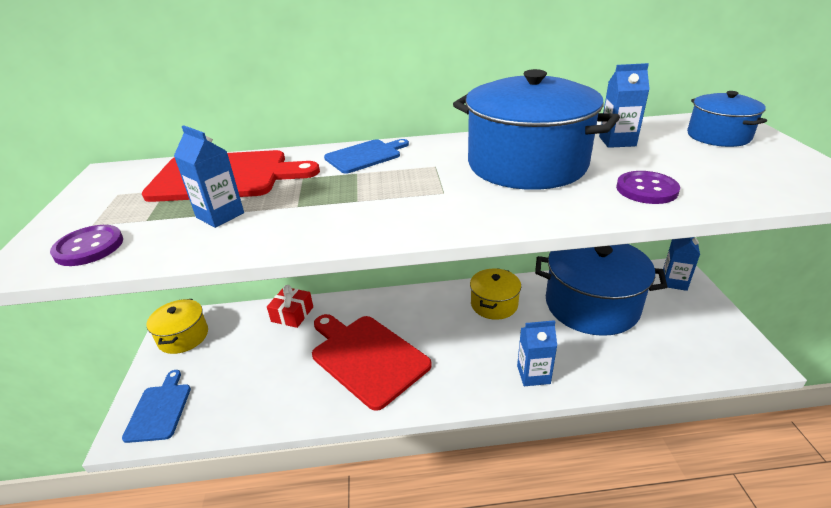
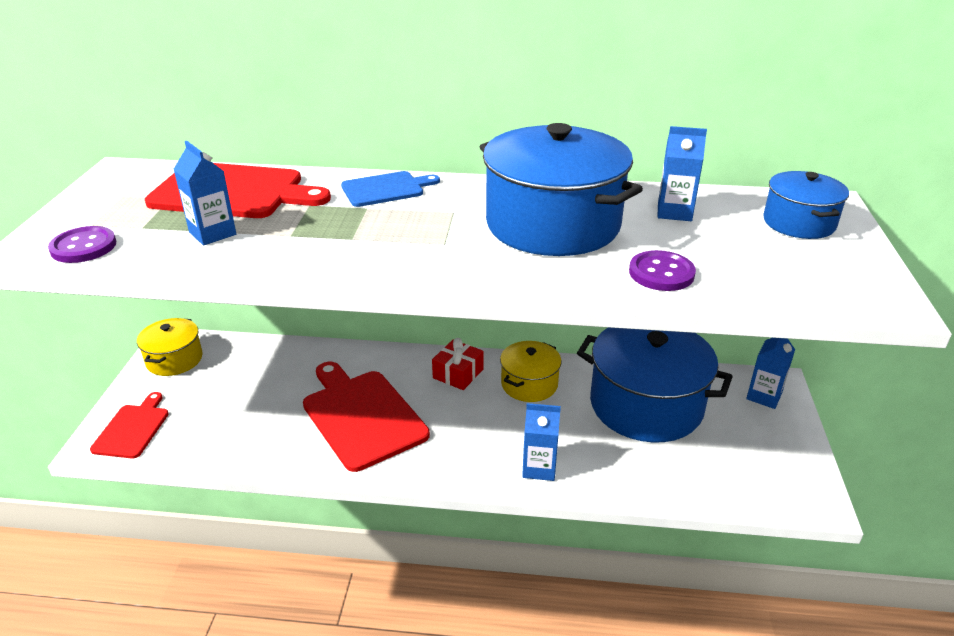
camera: 10 degrees right, 0 degrees up
(159, 409) = (132, 429): blue cutting board -> red cutting board
(292, 314) = (297, 356): red gift -> red gift (458, 374)

